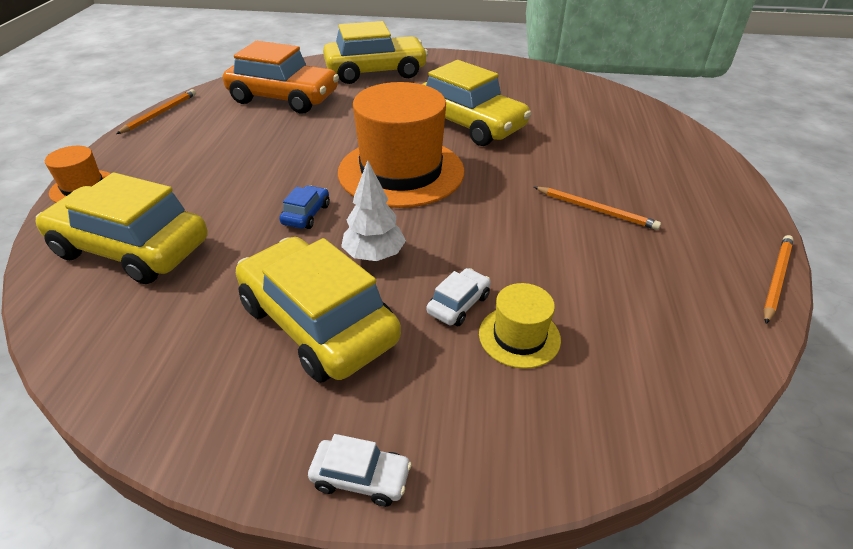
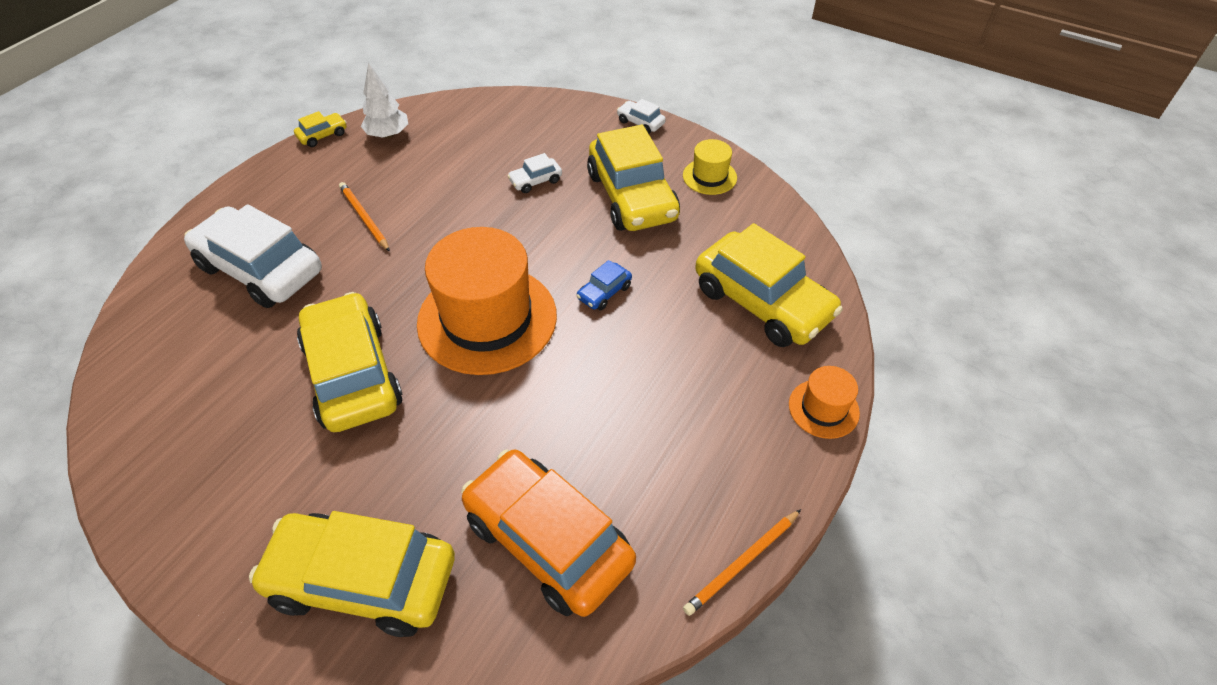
camera: 155 degrees left, 10 degrees up
(374, 255) = (569, 233): white tree -> white tree (388, 135)
(519, 336) = (515, 153): yellow hat -> yellow hat (709, 176)
(620, 154) = (261, 269): none -> white car
(776, 279) = (323, 135): orange pencil -> yellow car

